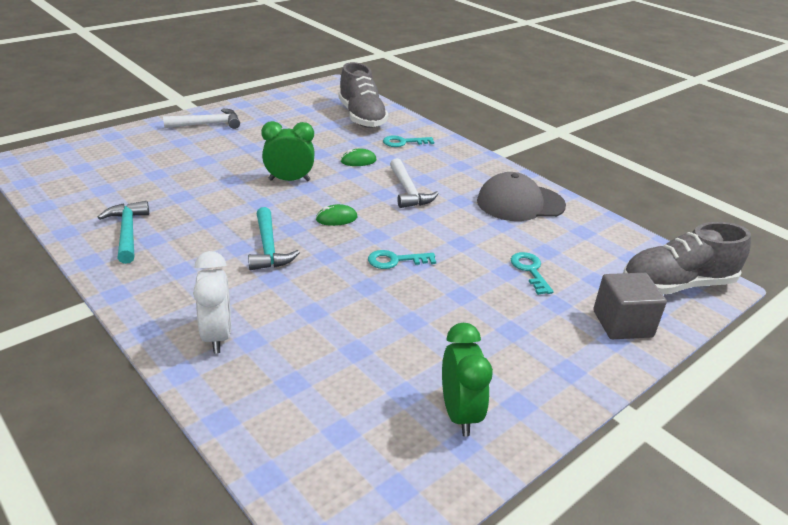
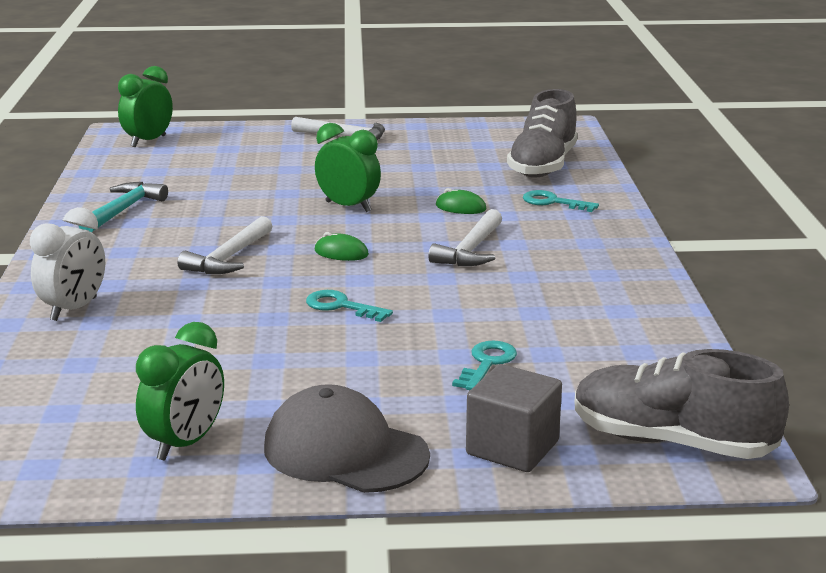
camera: 40 degrees right, 10 degrees down
(58, 163) = (148, 141): none -> green clock
(268, 248) = (229, 258): turquoise hammer -> white hammer
(520, 203) = (601, 299): grey cap -> grey cap (345, 451)

